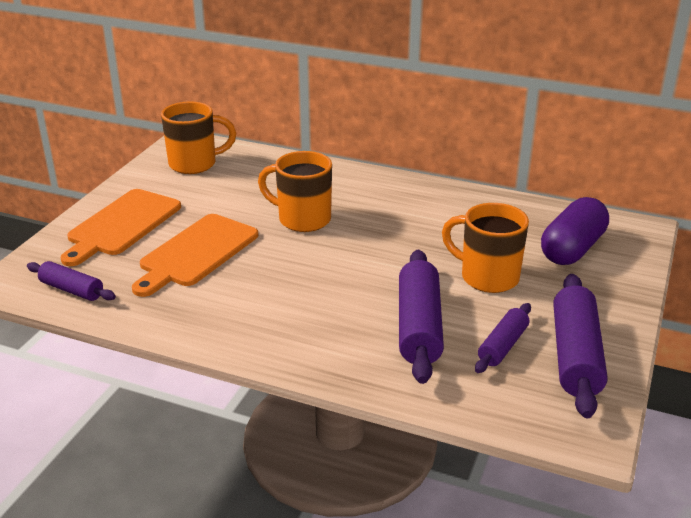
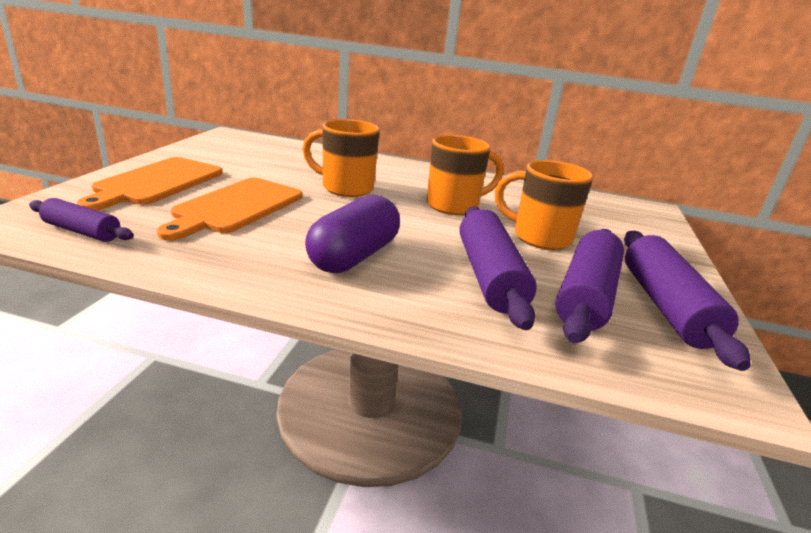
camera: 10 degrees left, 5 degrees down
(195, 164) = (238, 147): orange mug -> orange mug (454, 206)
(503, 346) = (586, 296): purple rolling pin -> purple rolling pin, size x1.73
(572, 249) = (604, 220): purple capsule -> purple capsule (354, 256)

